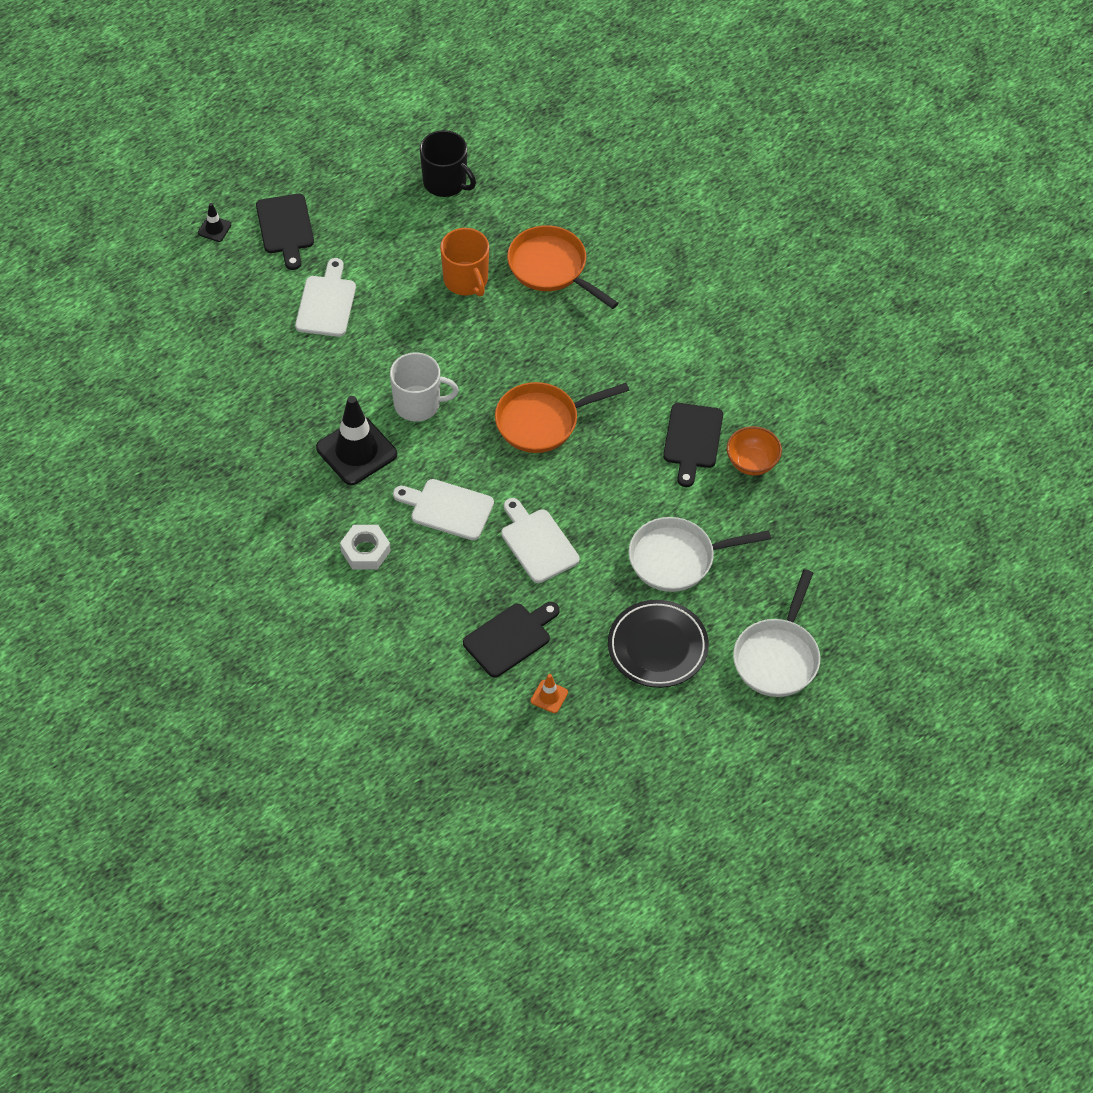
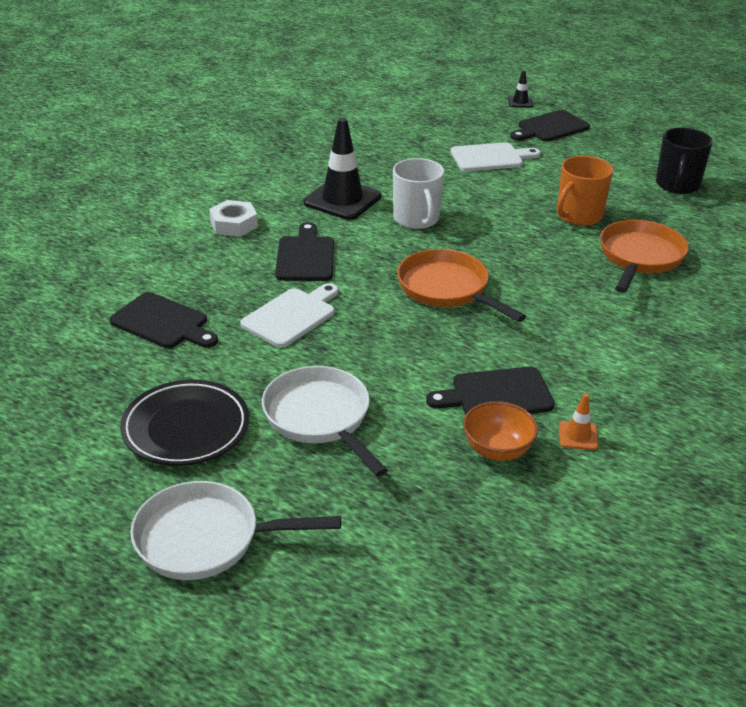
camera: 70 degrees right, 20 degrees down
(447, 509) = (305, 256): white cutting board -> black cutting board
(549, 696) = (94, 363): orange traffic cone -> orange traffic cone (578, 436)

